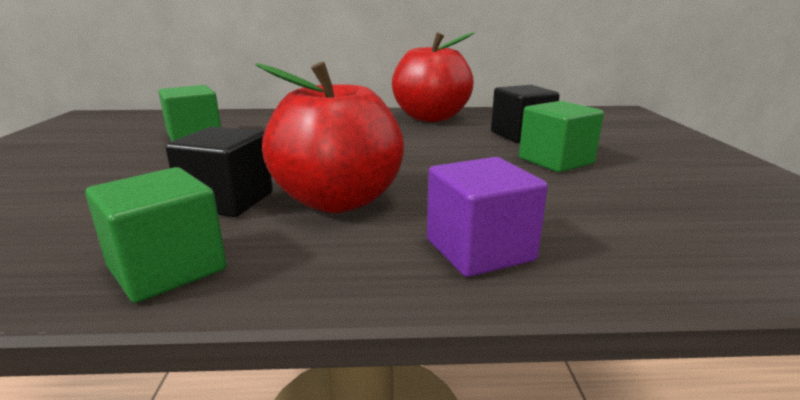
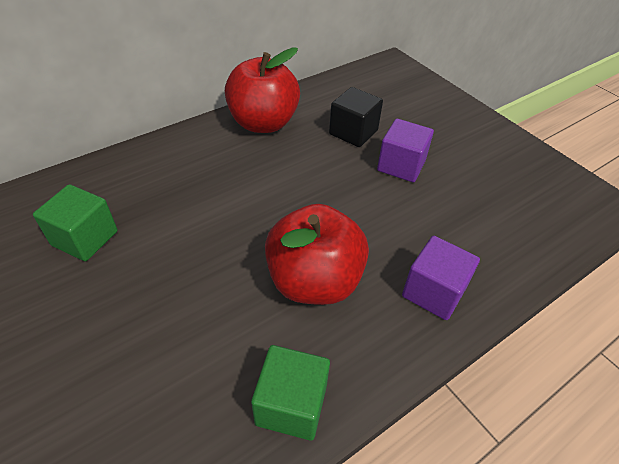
camera: 35 degrees left, 25 degrees up
(227, 201) = (241, 319): black cube -> none
(555, 161) = (401, 165): green cube -> purple cube

